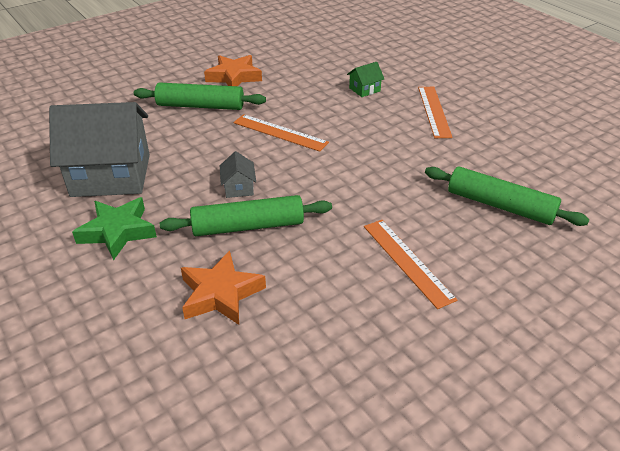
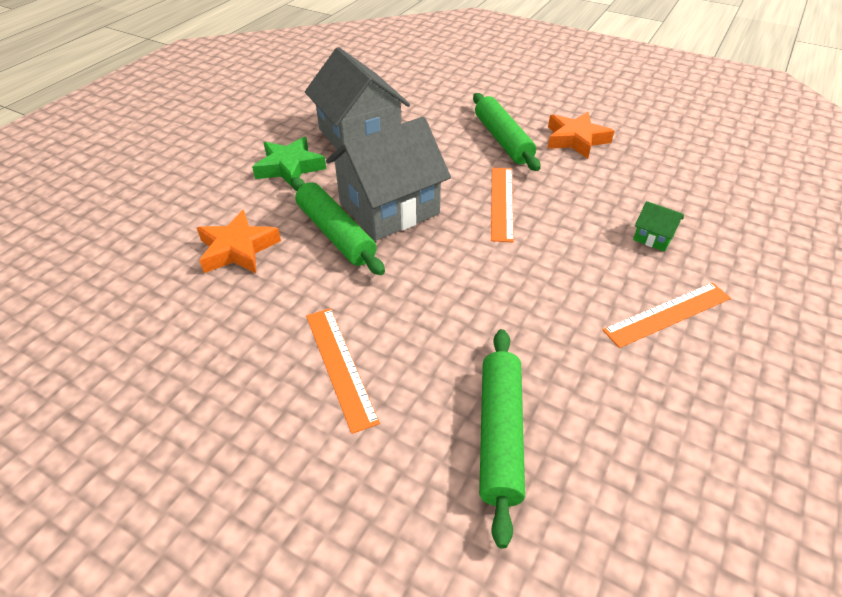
camera: 65 degrees right, 5 degrees up
(239, 188) = (389, 208): grey house -> grey house, size x2.47
(407, 261) = (340, 366): orange ruler -> orange ruler turned 60 degrees counterclockwise

